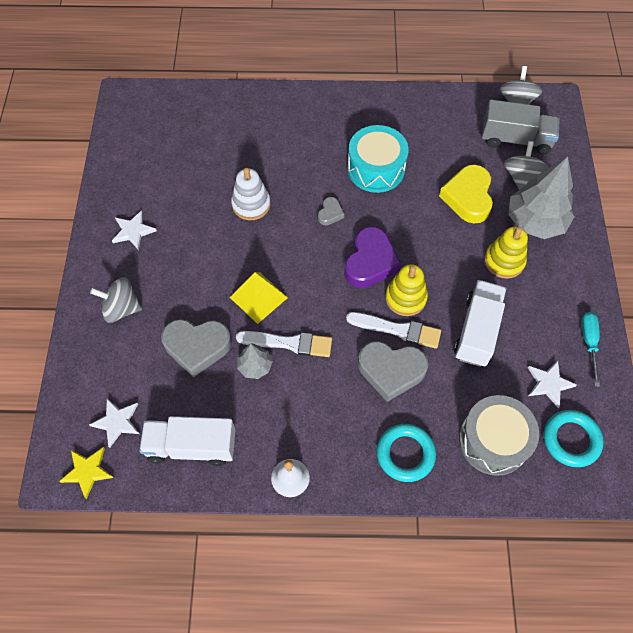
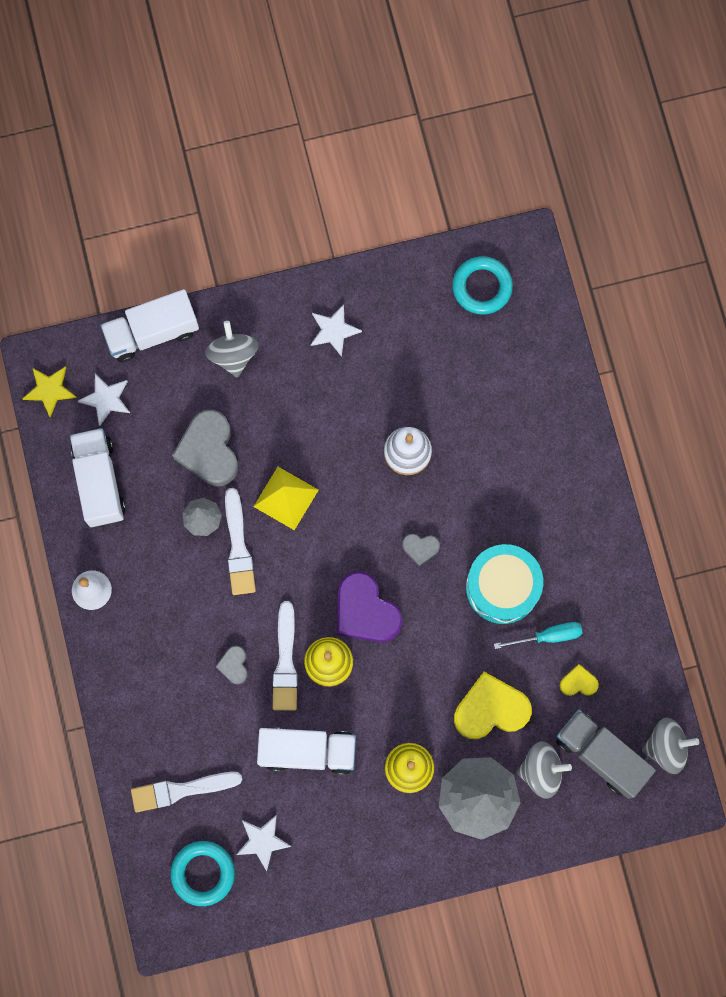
camera: 75 degrees right, 15 degrees up
(73, 368) = (152, 333): none -> white truck
(370, 262) = (365, 611): purple heart -> purple heart turned 45 degrees clockwise
(391, 371) = (234, 665): grey heart -> grey heart, size x0.49
(405, 454) = (144, 700): turquoise ring -> turquoise ring (482, 287)
(459, 140) = (578, 682): none -> yellow heart
(493, 441) = (181, 790): grey drum -> white brush
(515, 139) = (601, 755): grey truck -> grey truck turned 135 degrees clockwise
(589, 343) = (325, 881): turquoise screwdriver -> turquoise screwdriver (548, 636)

